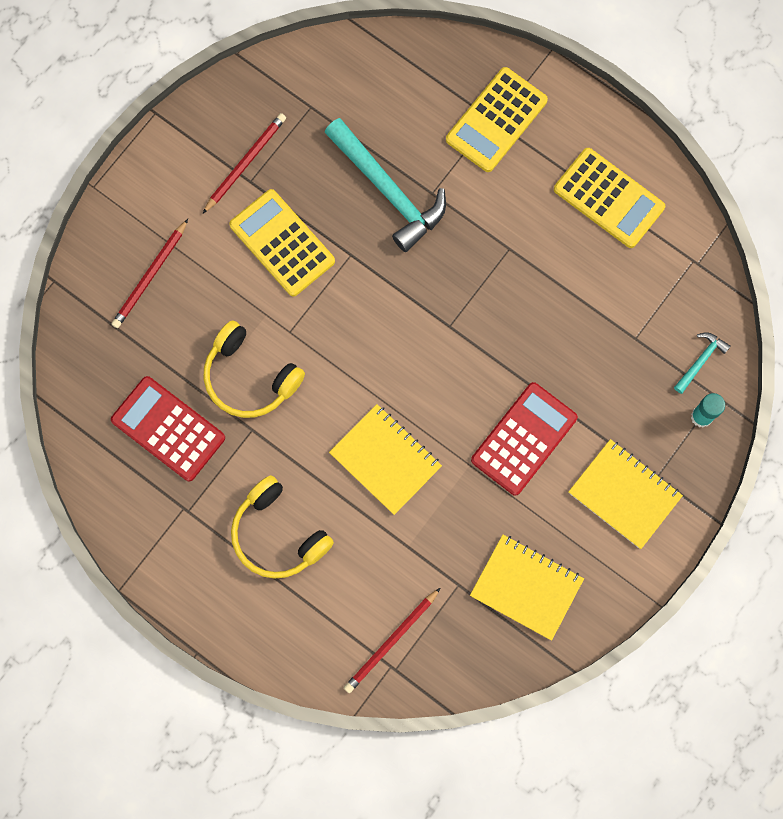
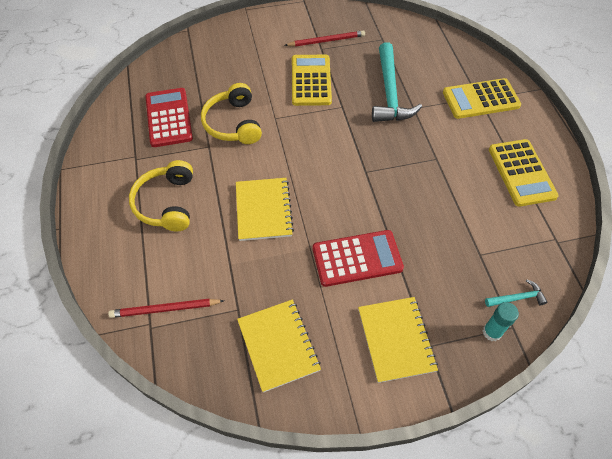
camera: 40 degrees right, 20 degrees down
(150, 276) = (232, 54): red pencil -> none

